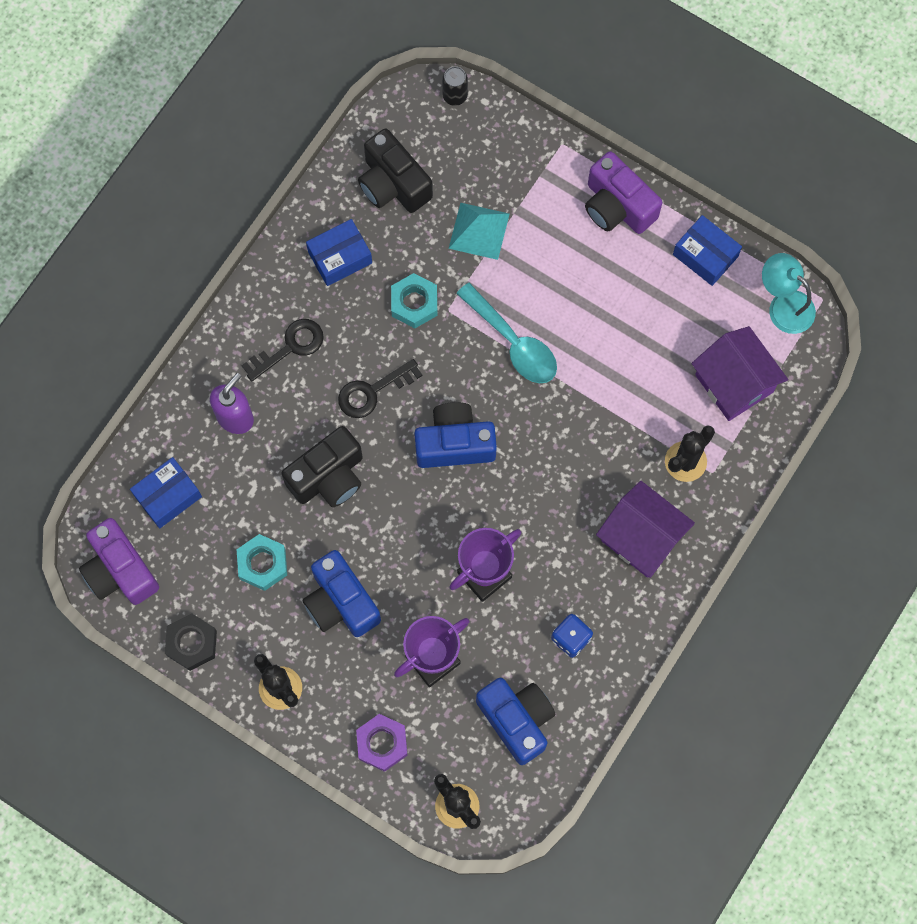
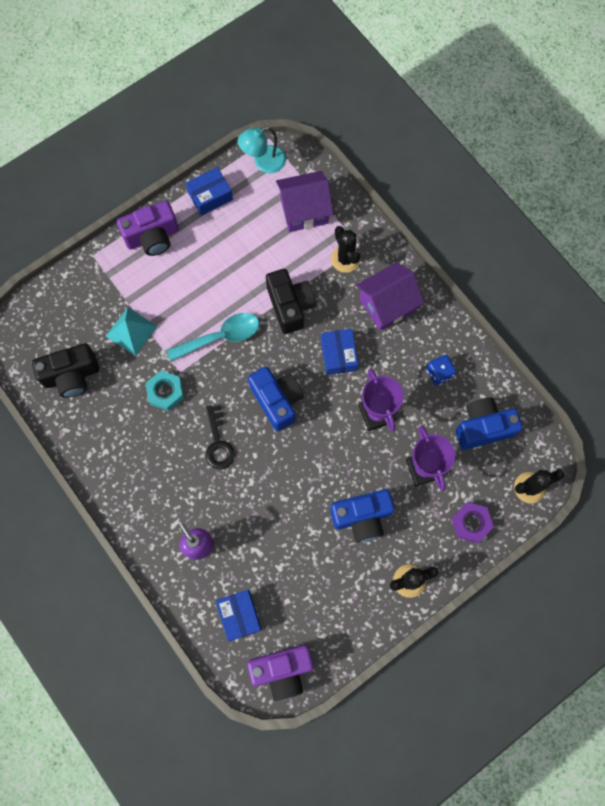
camera: 70 degrees left, 0 degrees up
(192, 643) = (355, 634): black nut -> none
(262, 564) = (315, 563): turquoise nut -> none
(290, 347) = (162, 489): black key -> none
(328, 477) = (268, 494): black camera -> black camera (290, 306)
(340, 257) = (110, 431): blue box -> blue box (338, 355)
(454, 443) = (277, 400): blue camera -> blue camera turned 135 degrees clockwise
(455, 96) = (25, 312): black can -> none

